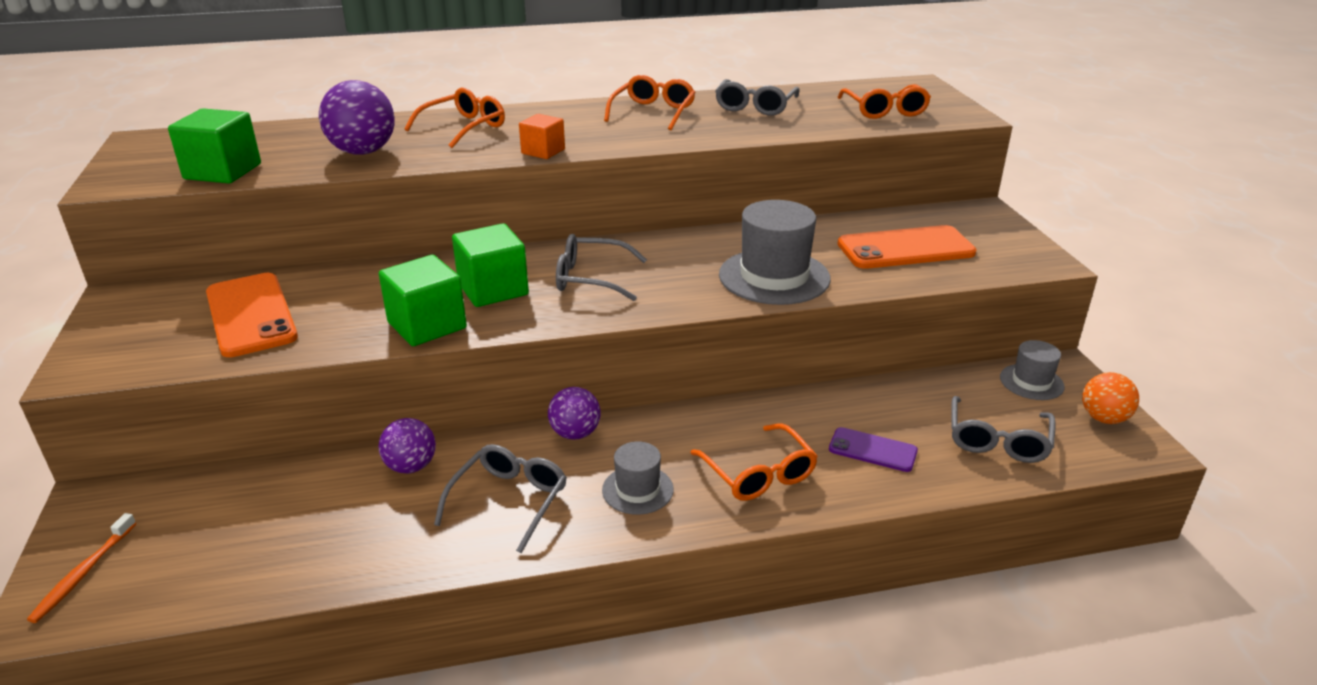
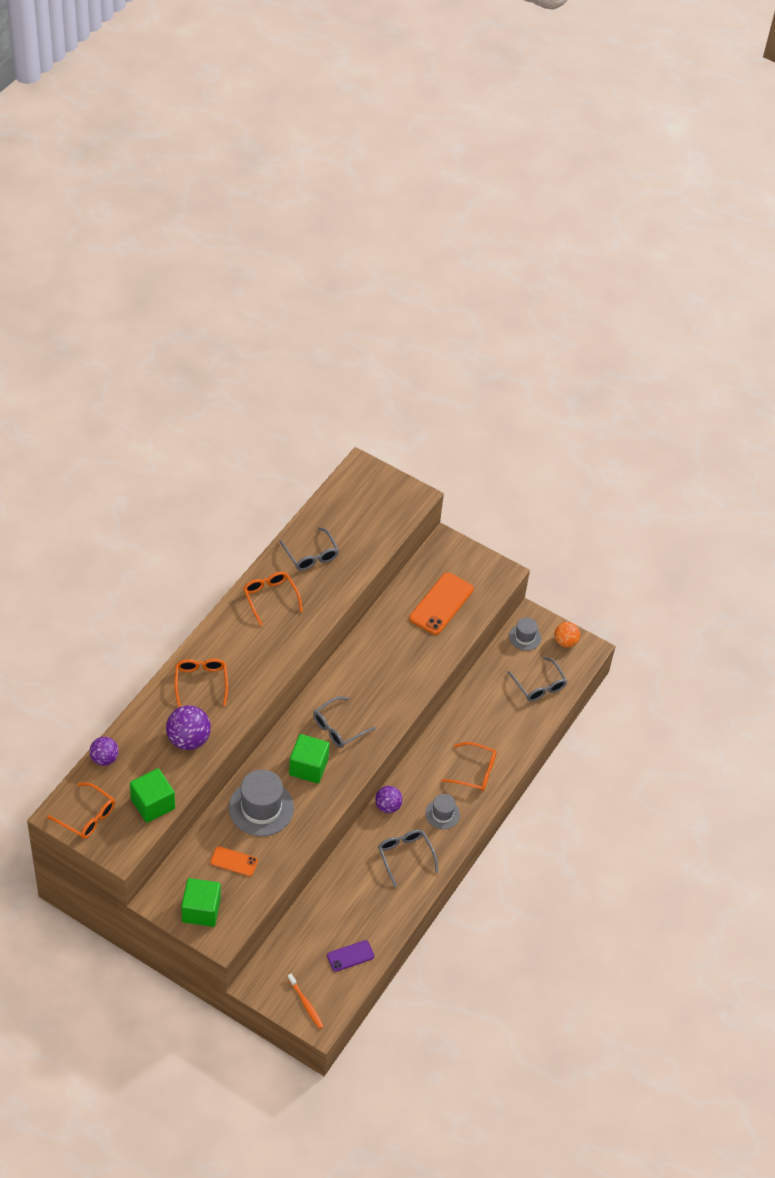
camera: 50 degrees left, 20 degrees up
(251, 315) = (234, 861): orange phone -> orange phone, size x0.56
(411, 466) = (349, 872): purple ball -> purple ball (104, 758)
(427, 325) = (314, 809): green cube -> green cube (201, 910)
(543, 151) = (270, 676): orange cube -> none
(774, 277) = (410, 668): grey hat -> grey hat (261, 808)
(872, 450) = (501, 726): purple phone -> purple phone (350, 956)
(884, 110) = (375, 516): orange glasses -> orange glasses (87, 816)

